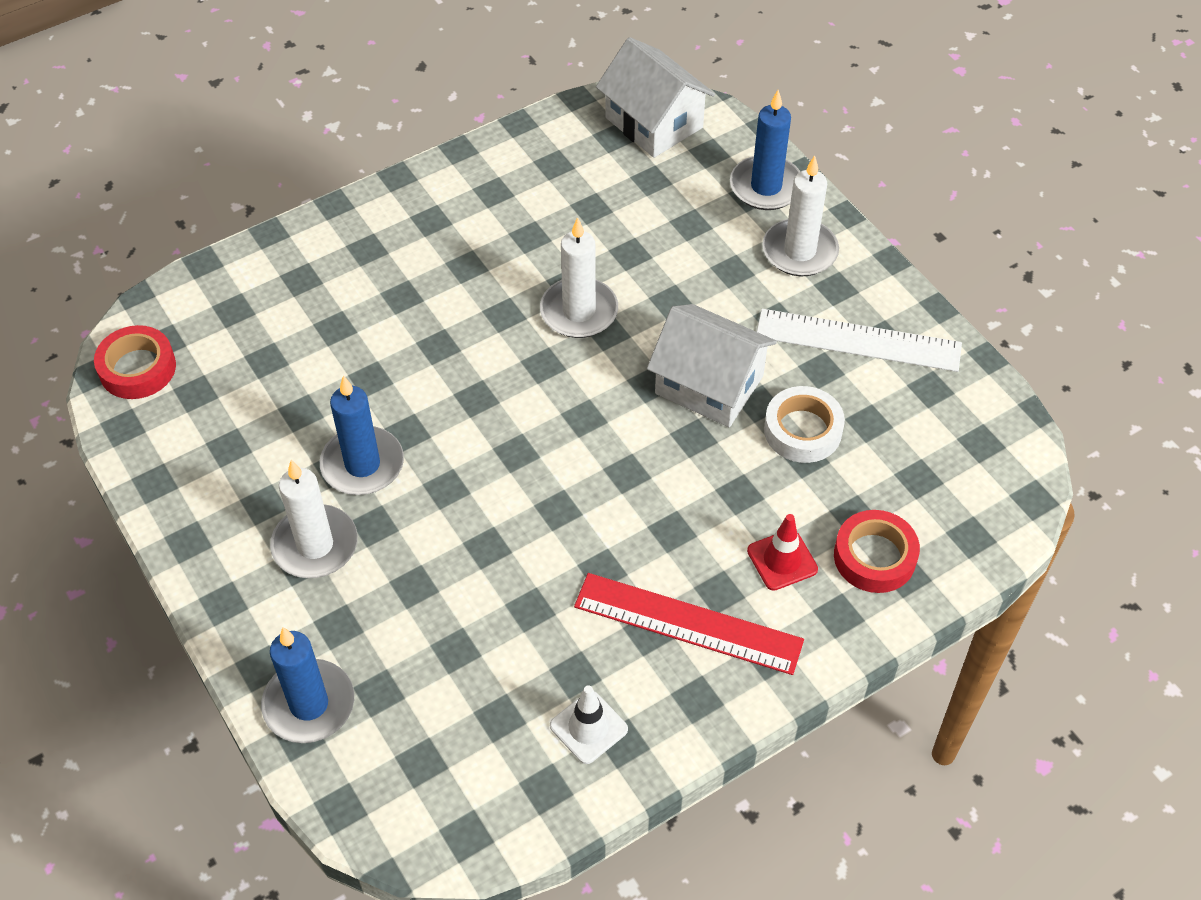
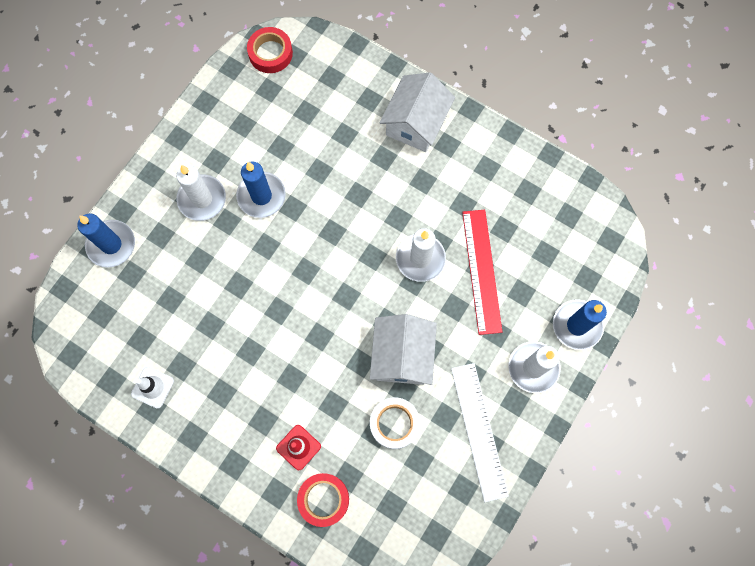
camera: 65 degrees right, 20 degrees up
(654, 122) = (594, 234): white house -> white house (416, 123)
(688, 623) = (236, 412): red ruler -> red ruler (482, 271)

